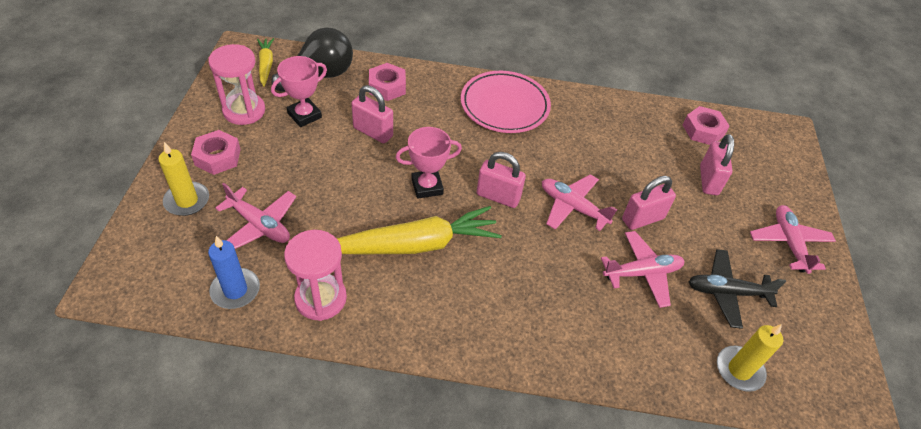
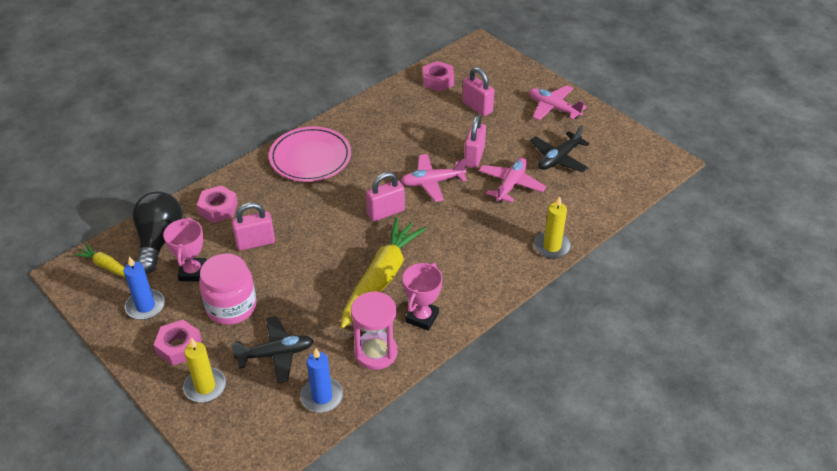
camera: 45 degrees left, 5 degrees down
(244, 111) = (145, 306): pink hourglass -> blue candle
(259, 225) = (276, 354): pink plane -> black plane
(288, 162) = (231, 307): none -> pink jar
(427, 186) = (338, 243): pink trophy -> pink trophy (422, 317)
(739, 370) = (608, 190): yellow candle -> yellow candle (552, 246)

